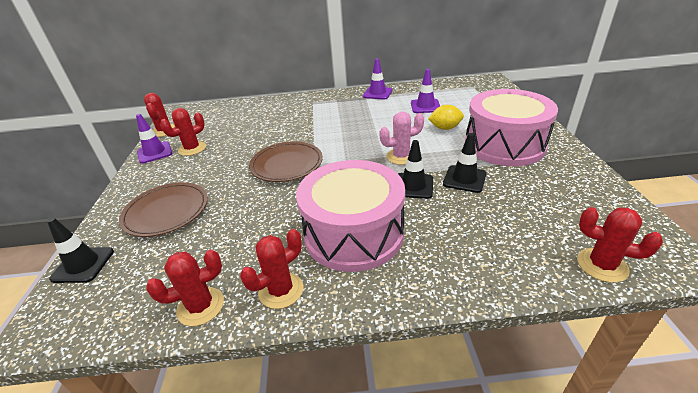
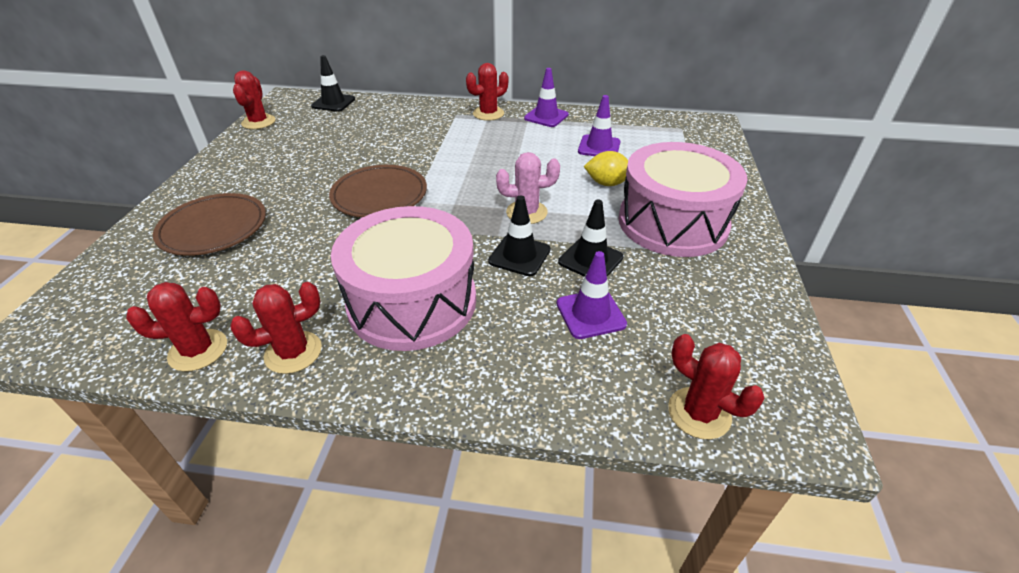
camera: 10 degrees right, 5 degrees up
(83, 265) = (99, 273): black traffic cone -> black traffic cone (333, 103)
(155, 152) = (234, 149): purple traffic cone -> purple traffic cone (590, 314)
(192, 149) = (279, 152): red cactus -> red cactus (488, 114)

